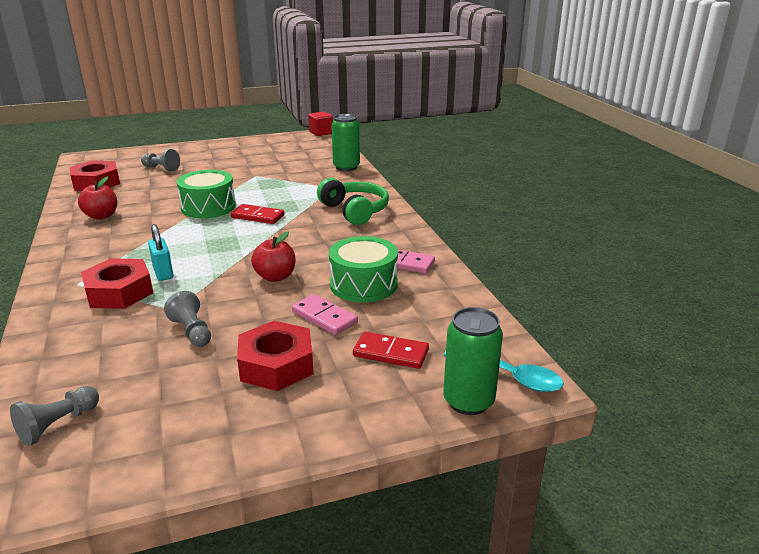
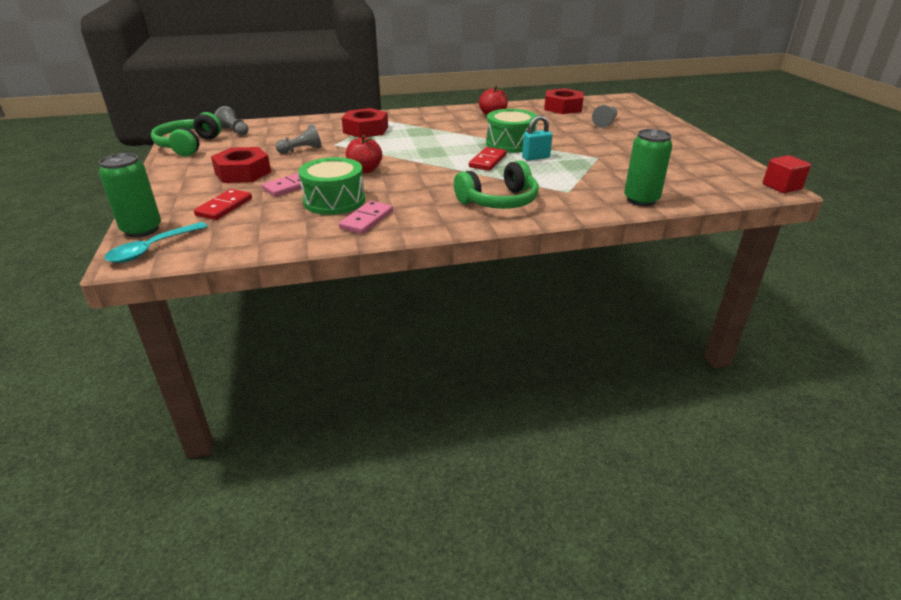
camera: 95 degrees right, 5 degrees up
(127, 464) = (188, 145): none -> green headphones
(163, 273) = (388, 138): turquoise padlock -> turquoise padlock (536, 157)

